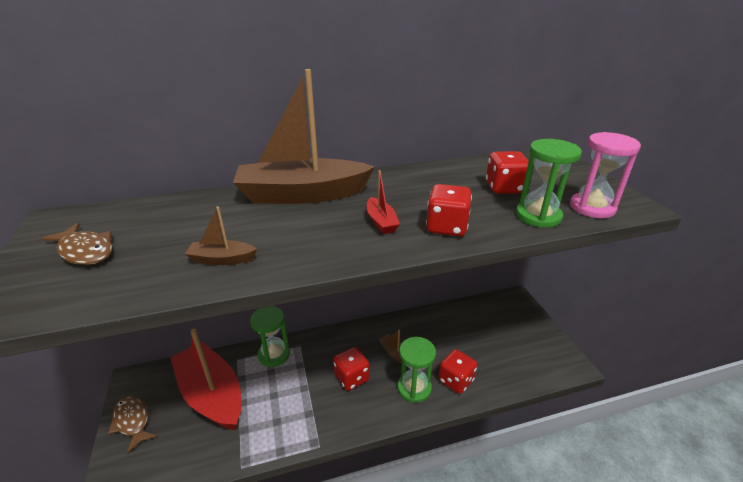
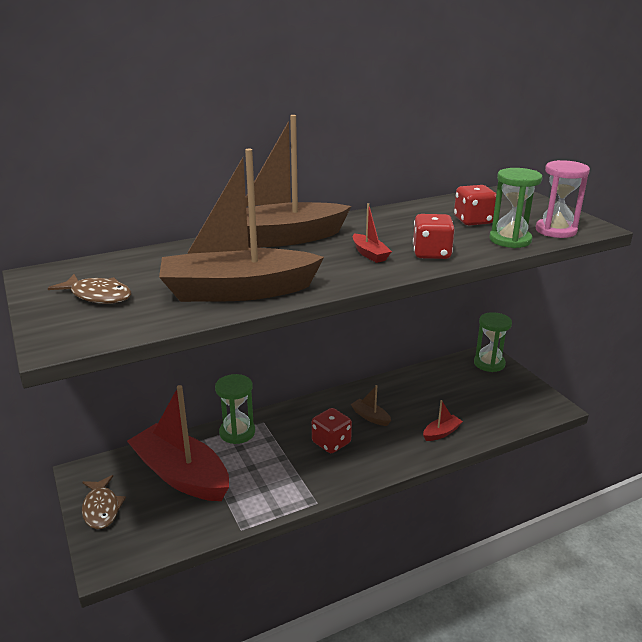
camera: 10 degrees left, 5 degrees down
(132, 421) = (101, 508): brown fish -> brown fish turned 150 degrees counterclockwise
(222, 259) = (238, 291): brown boat -> brown boat, size x2.48
(414, 388) = (400, 444): green hourglass -> green hourglass (489, 363)
(456, 380) = (441, 433): red dice -> red boat

